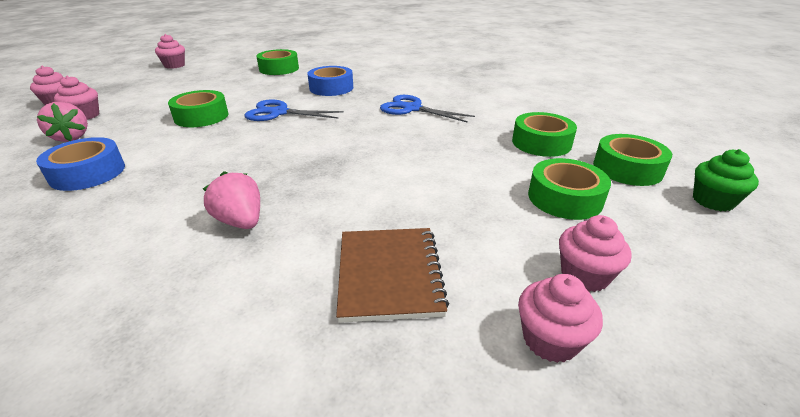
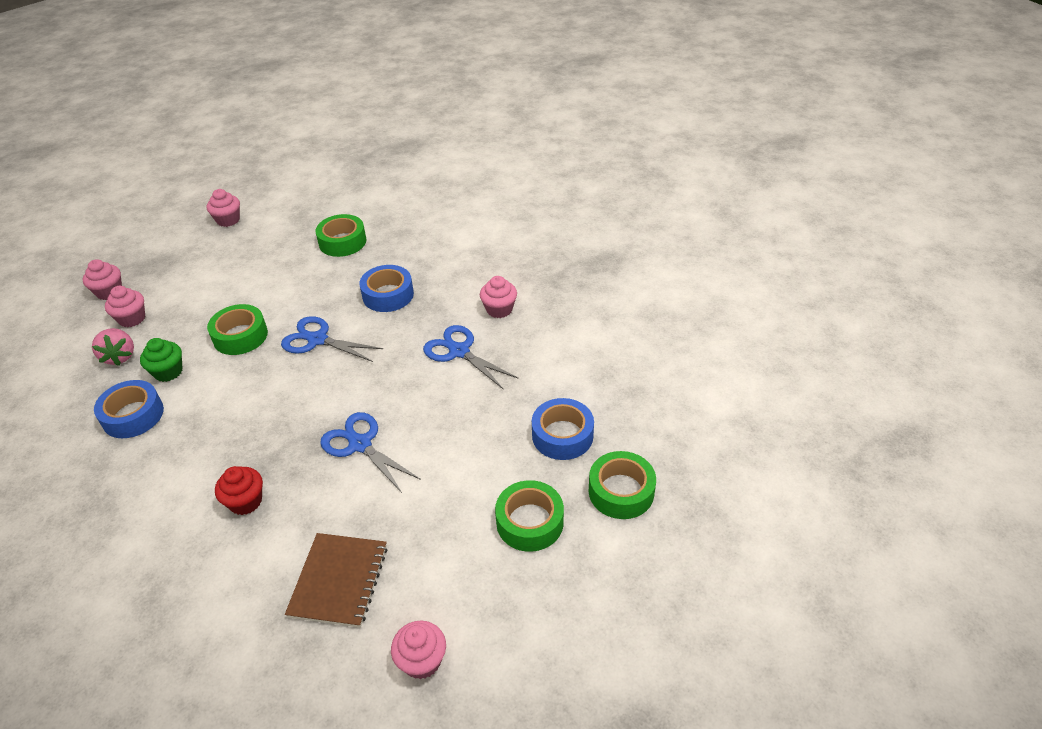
camera: 15 degrees right, 10 degrees up
(241, 221) = (245, 501): pink strawberry -> red cupcake
(353, 167) = (360, 444): none -> blue scissors
(541, 143) = (562, 435): green tape -> blue tape
(584, 275) = (485, 611): pink cupcake -> pink cupcake (499, 309)
(712, 201) = (666, 551): green cupcake -> green cupcake (168, 372)

